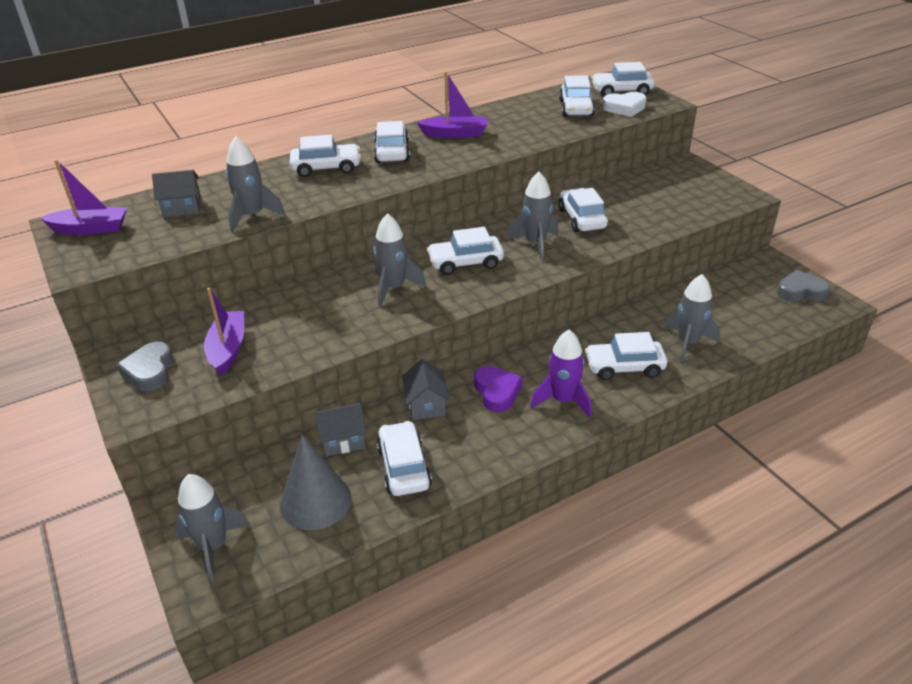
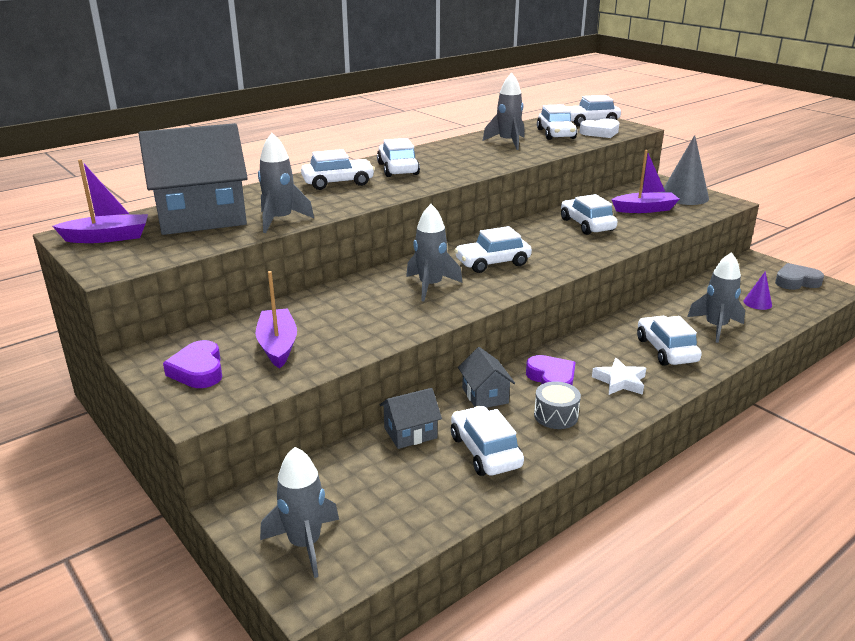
camera: 10 degrees left, 10 degrees down
(150, 371) = (198, 370): grey heart -> purple heart
(182, 207) = (201, 217): grey house -> grey house, size x2.18
(315, 501) = (403, 490): grey cone -> grey cone (684, 196)
(455, 134) = (452, 154): purple boat -> purple boat (644, 209)
(484, 434) = (556, 415): none -> grey drum
(535, 244) = (553, 245): grey rocket -> grey rocket (508, 142)
(563, 400) = (620, 381): purple rocket -> white star
(624, 367) = (666, 350): white car -> white car turned 90 degrees clockwise
(745, 316) = (757, 303): none -> purple cone

